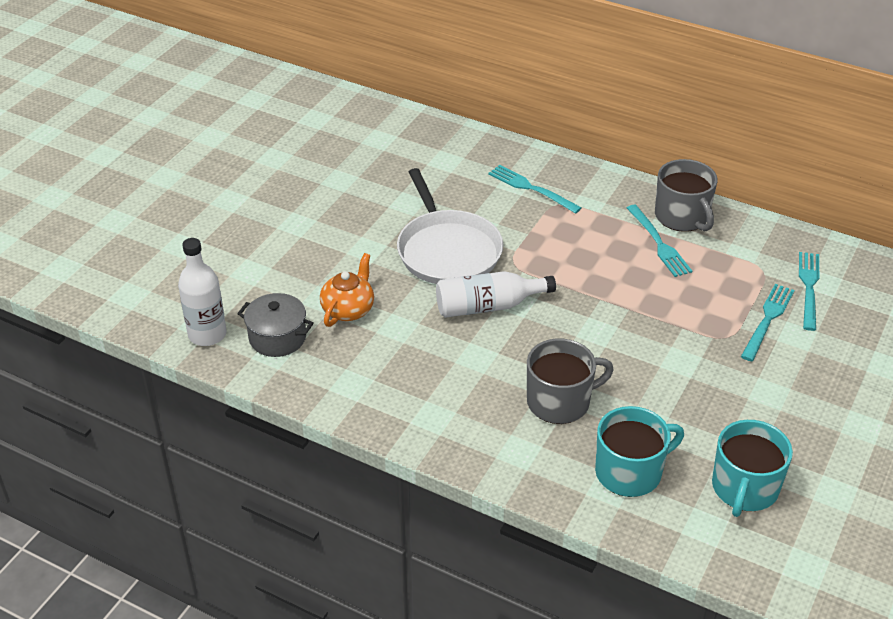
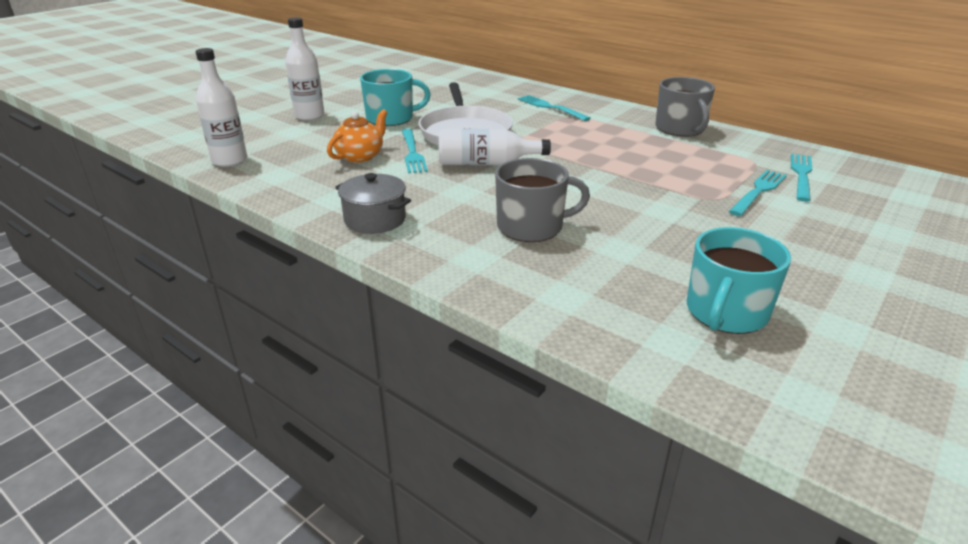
camera: 10 degrees right, 10 degrees down
(254, 237) = (309, 116): none -> white bottle
(277, 337) = (288, 167): grey pot -> grey pot (375, 219)
(630, 472) = (591, 285): turquoise mug -> turquoise mug (391, 118)
(659, 244) = (656, 141): turquoise fork -> turquoise fork (412, 153)

